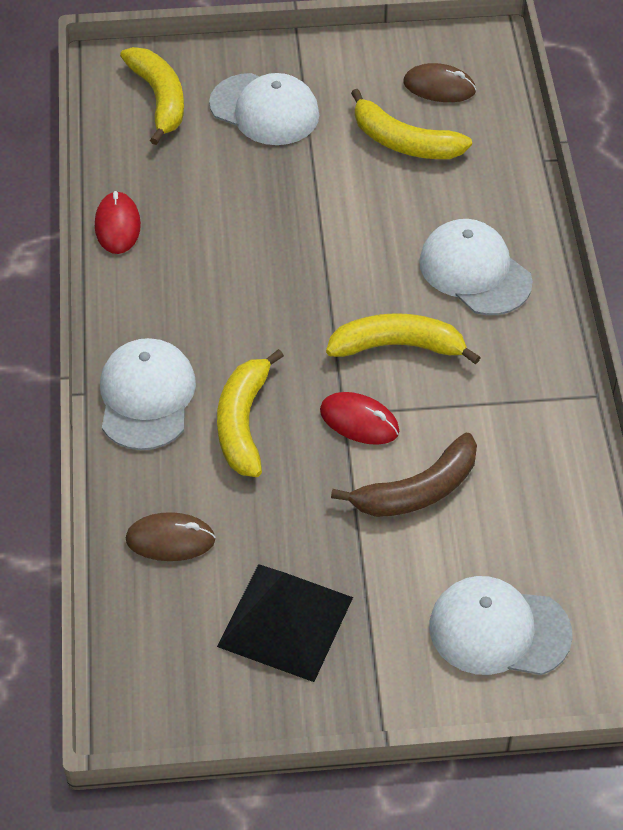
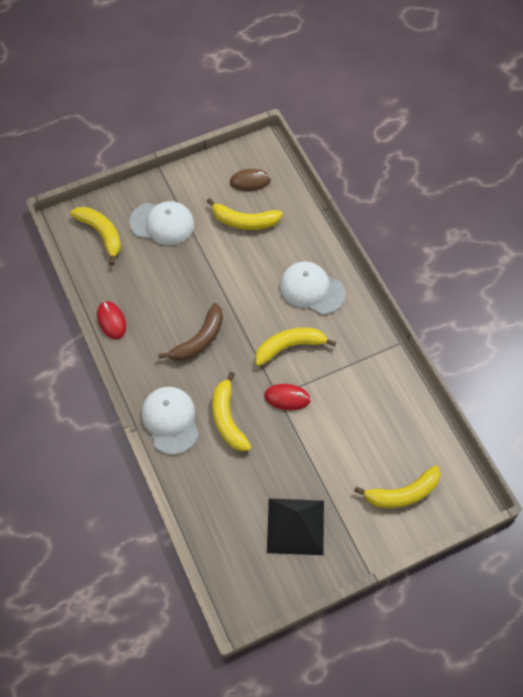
camera: 20 degrees left, 10 degrees up
(170, 540) = (218, 500): brown mouse -> none
(417, 491) = (332, 428): brown banana -> brown banana (199, 340)
(499, 630) = (402, 493): white cap -> yellow banana

